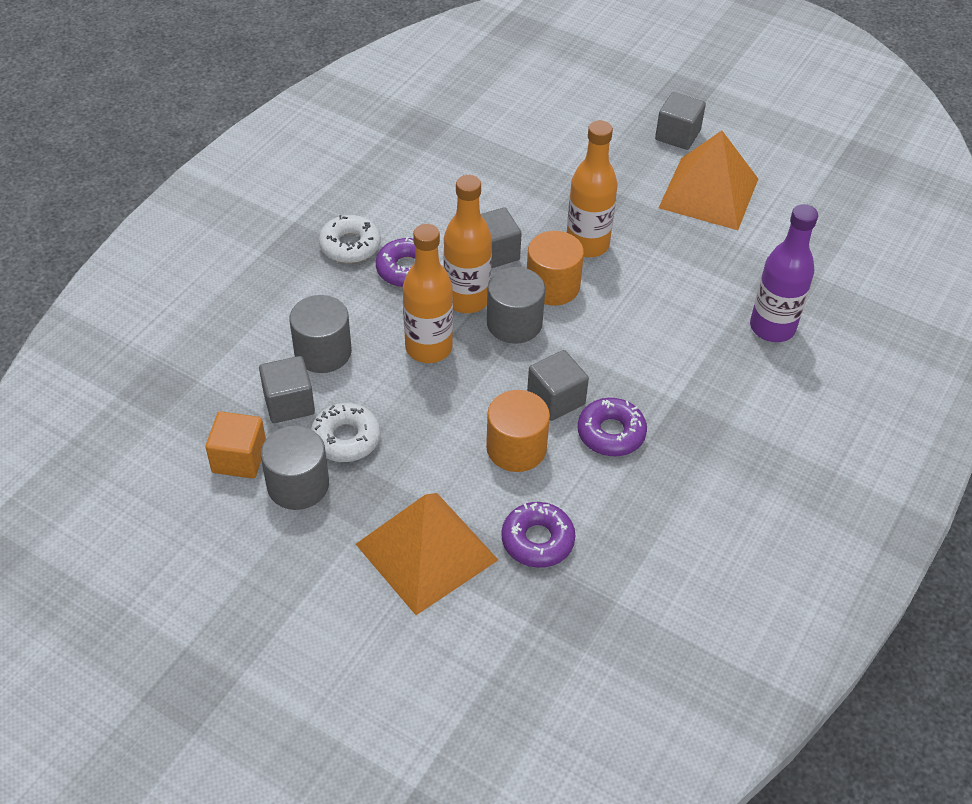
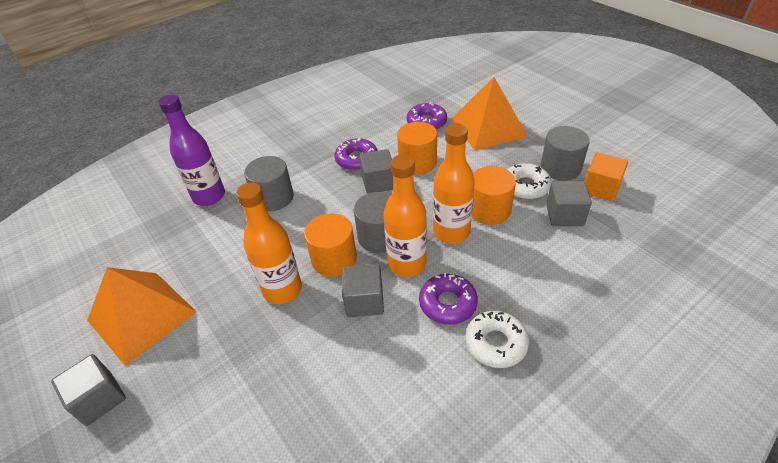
camera: 155 degrees left, 5 degrees down
(323, 352) = (535, 246): grey cylinder -> grey cylinder (273, 198)
(389, 389) = (489, 210): none -> orange cylinder

